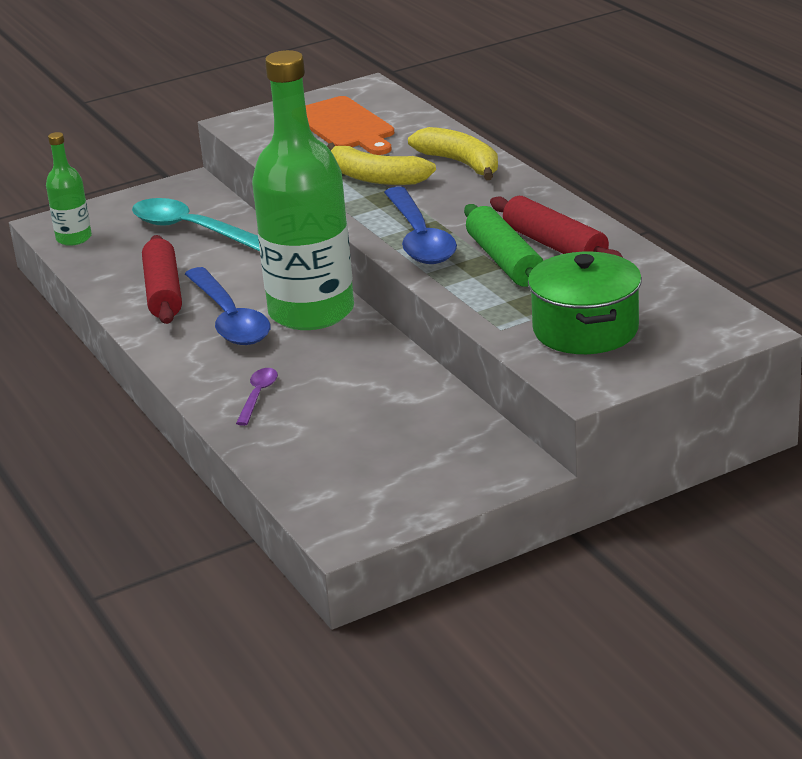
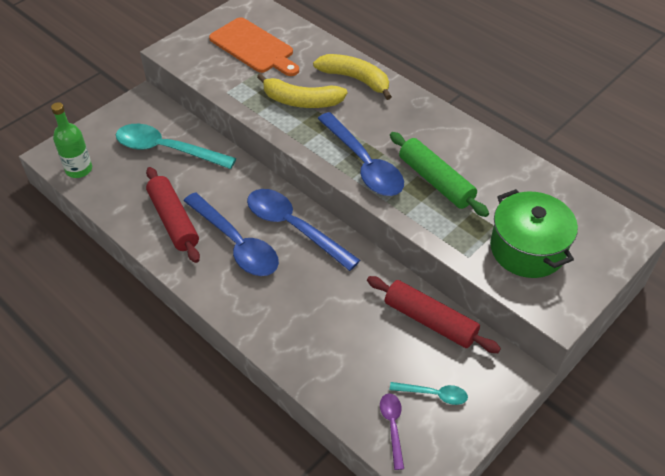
camera: 20 degrees left, 20 degrees up
(258, 395) = (294, 326): purple spoon -> purple spoon (392, 426)
(311, 312) = (293, 227): green bottle -> blue spoon
(398, 473) = (434, 394): none -> turquoise spoon
(555, 245) = (462, 160): red rolling pin -> red rolling pin (430, 320)

